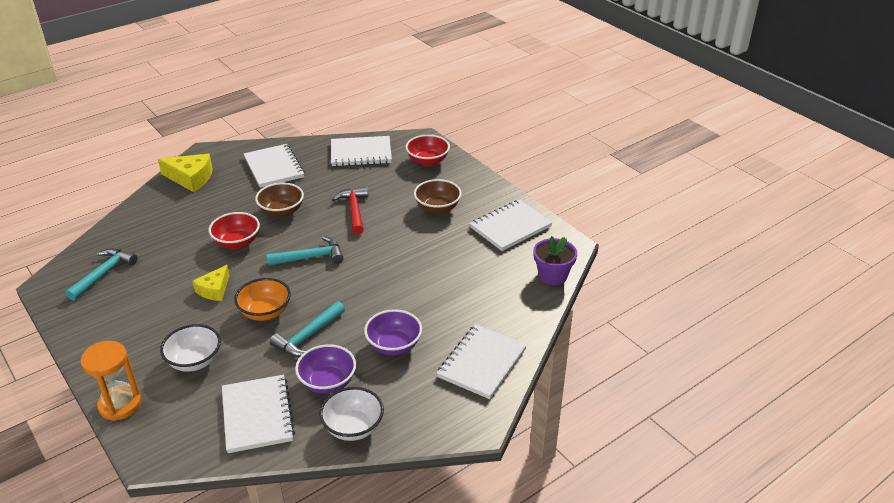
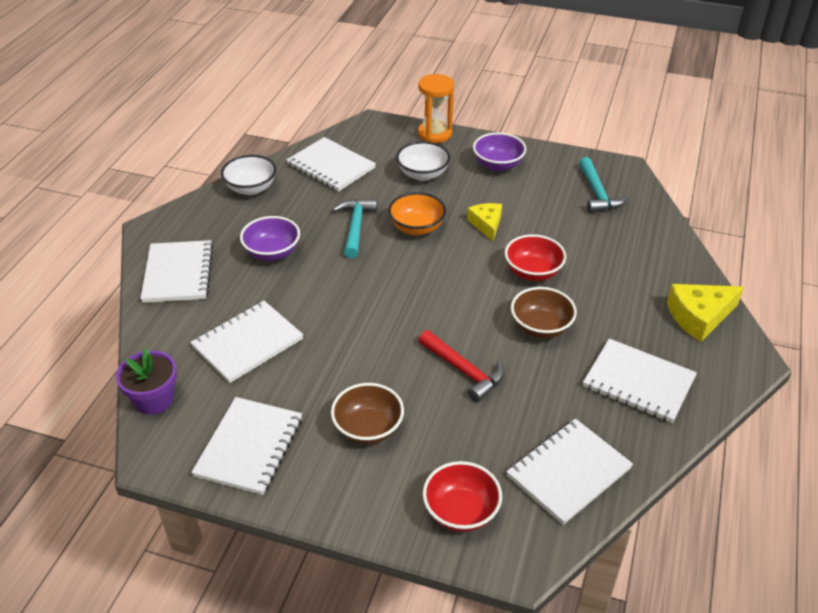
camera: 145 degrees right, 5 degrees up
(311, 257) = (441, 293): turquoise hammer -> none
(327, 382) = (301, 205): purple bowl -> purple bowl (498, 165)
(468, 283) = (247, 343): none -> white notebook

